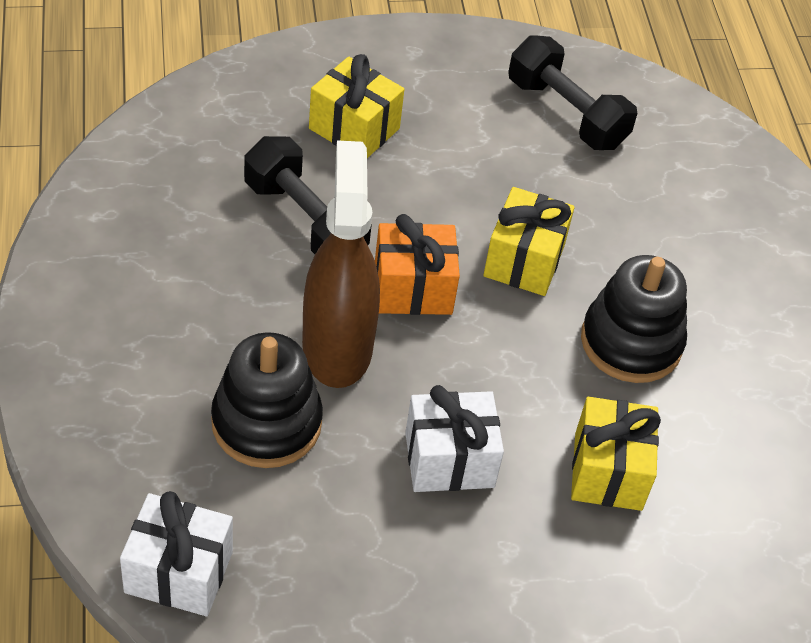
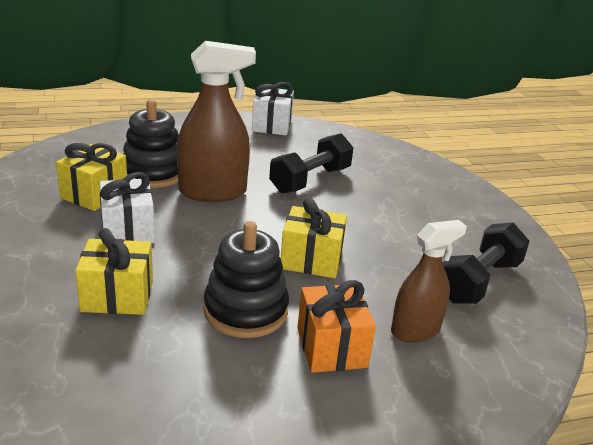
camera: 85 degrees right, 20 degrees down
(178, 572) = (56, 154): white gift -> white gift (272, 125)
(354, 129) = (398, 194): yellow gift -> yellow gift (94, 194)
(413, 288) = (268, 216): orange gift -> orange gift (331, 347)
(658, 196) = (415, 330): none -> brown spray bottle

